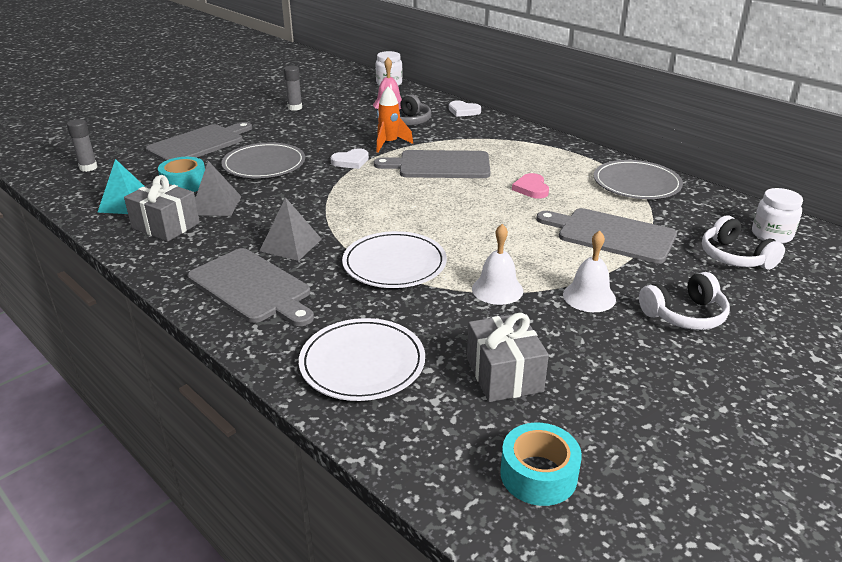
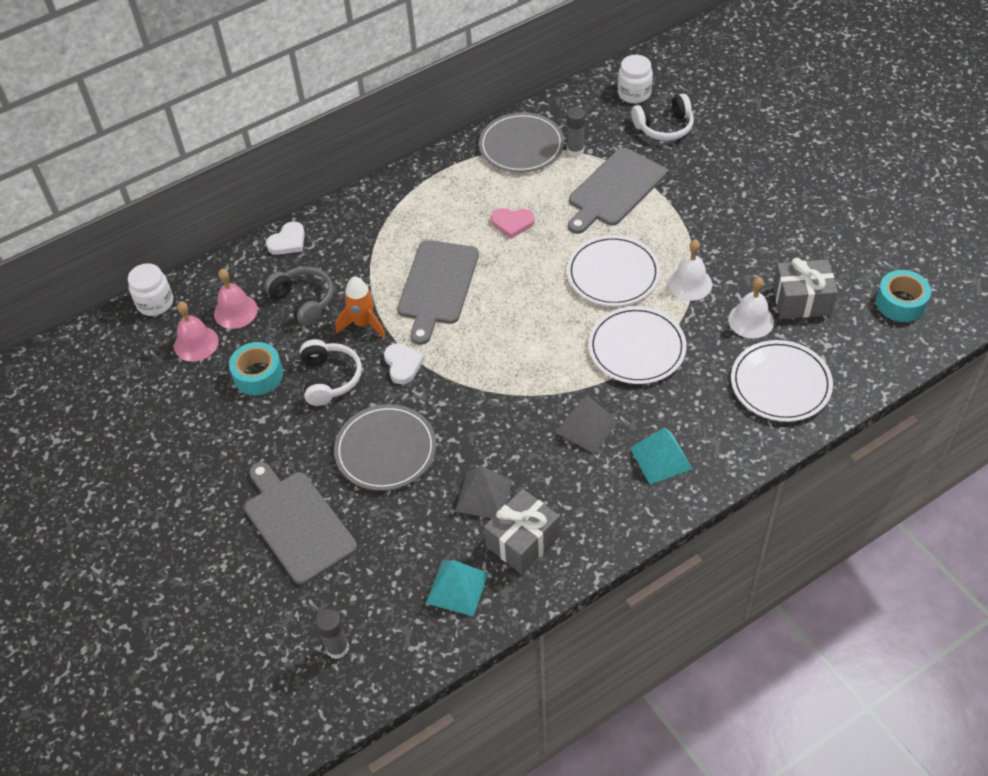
camera: 75 degrees left, 20 degrees up
(184, 184) = (419, 531): turquoise tape -> turquoise tape (258, 375)
(252, 287) = (661, 458): grey cutting board -> turquoise pyramid
(295, 108) = (206, 414): grey glue stick -> grey glue stick (575, 150)
(356, 98) = (196, 343): none -> pink bell
(491, 243) = (613, 274): none -> white plate
(589, 296) = (708, 229): white bell -> white bell (751, 320)
(684, 315) = (739, 182): white headphones -> white headphones (330, 378)

